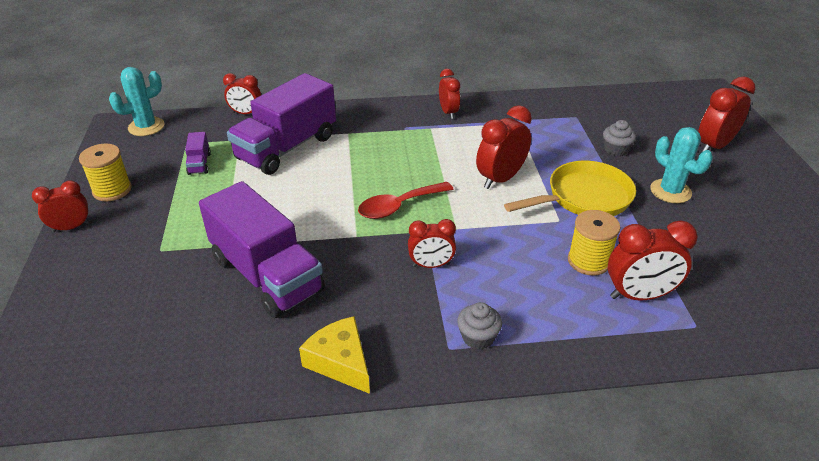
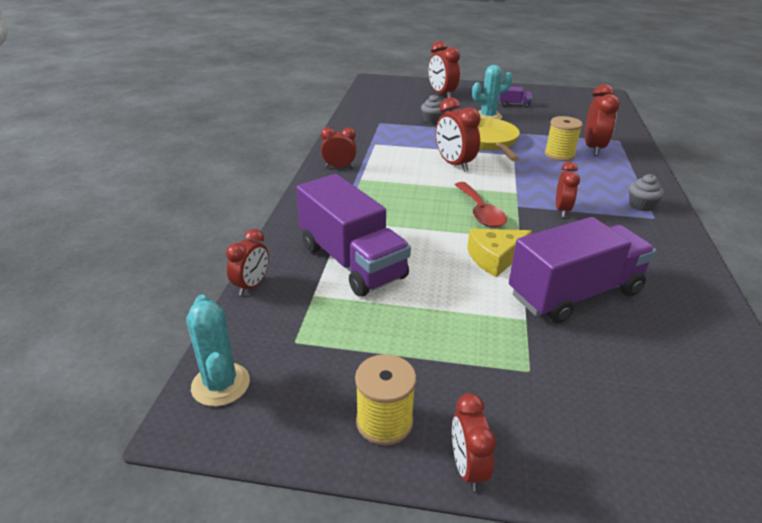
camera: 75 degrees left, 5 degrees down
(199, 163) = (353, 331): purple truck -> purple truck (514, 104)
(340, 362) = (680, 265): yellow cheese -> yellow cheese (495, 258)

